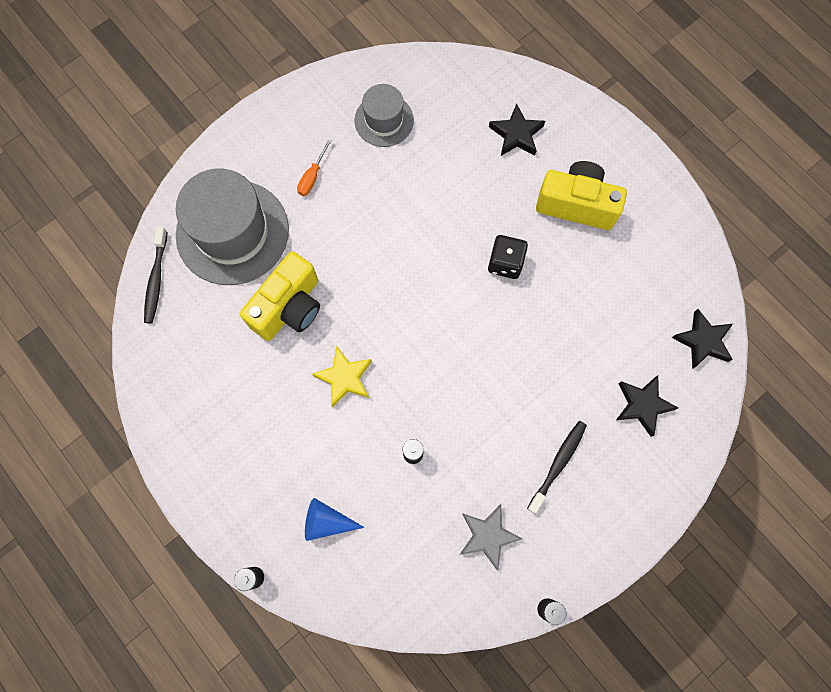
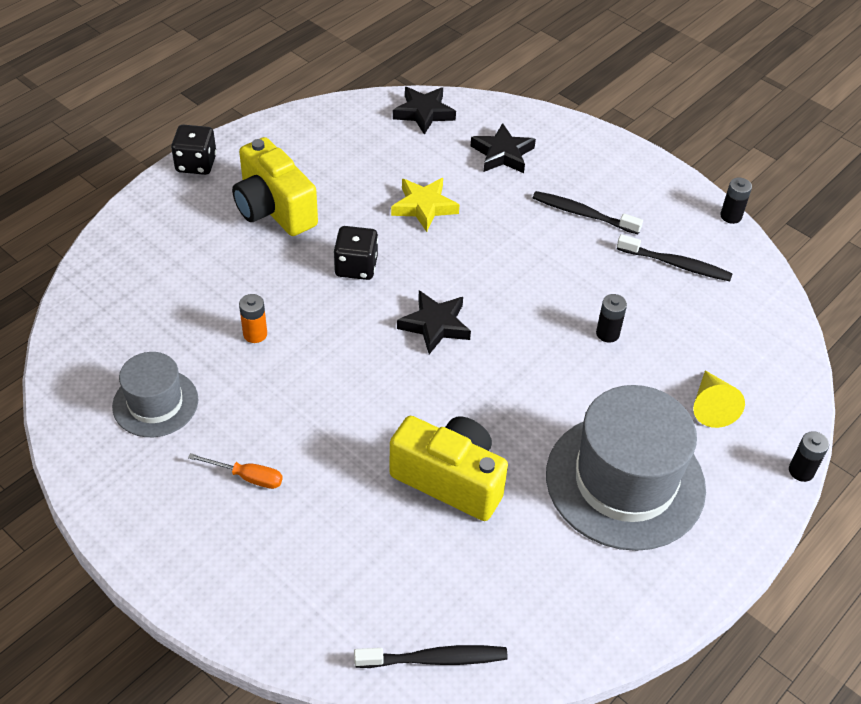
camera: 100 degrees left, 25 degrees down
(232, 232) = (345, 566): grey hat -> grey hat (625, 481)
(327, 521) = (711, 406): blue cone -> yellow cone
(344, 378) = (533, 408): yellow star -> yellow star (424, 207)
(441, 186) = (255, 334): none -> orange battery
(488, 536) = (676, 264): grey star -> black toothbrush
(516, 134) = (178, 265): black star -> black star (435, 325)
(576, 205) = (274, 209): yellow camera -> yellow camera turned 45 degrees counterclockwise
(634, 148) = (196, 164): none -> black dice

